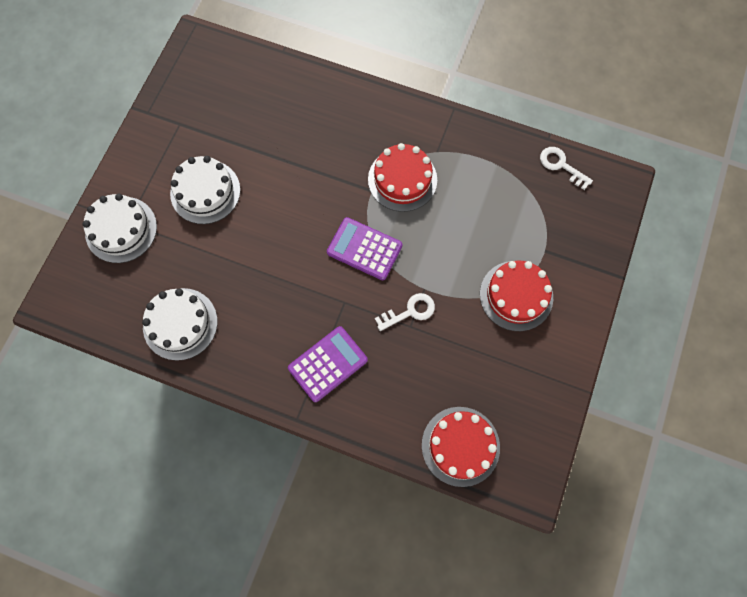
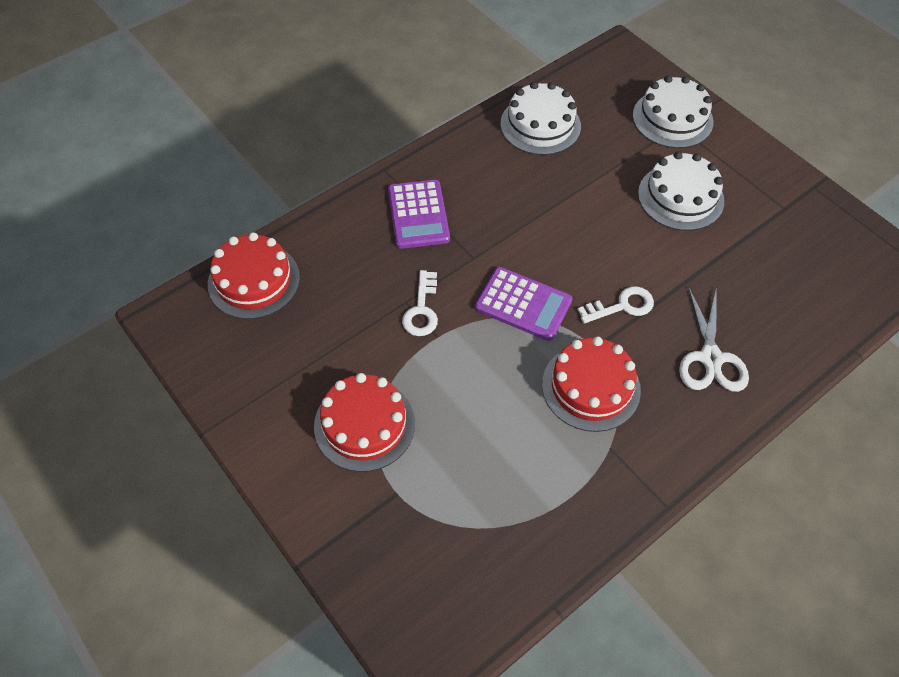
camera: 120 degrees right, 15 degrees down
(337, 123) = (710, 358): none -> white scissors
(364, 249) = (523, 304): purple calculator -> purple calculator turned 60 degrees clockwise
(561, 165) = (501, 595): white key -> white key (621, 306)

